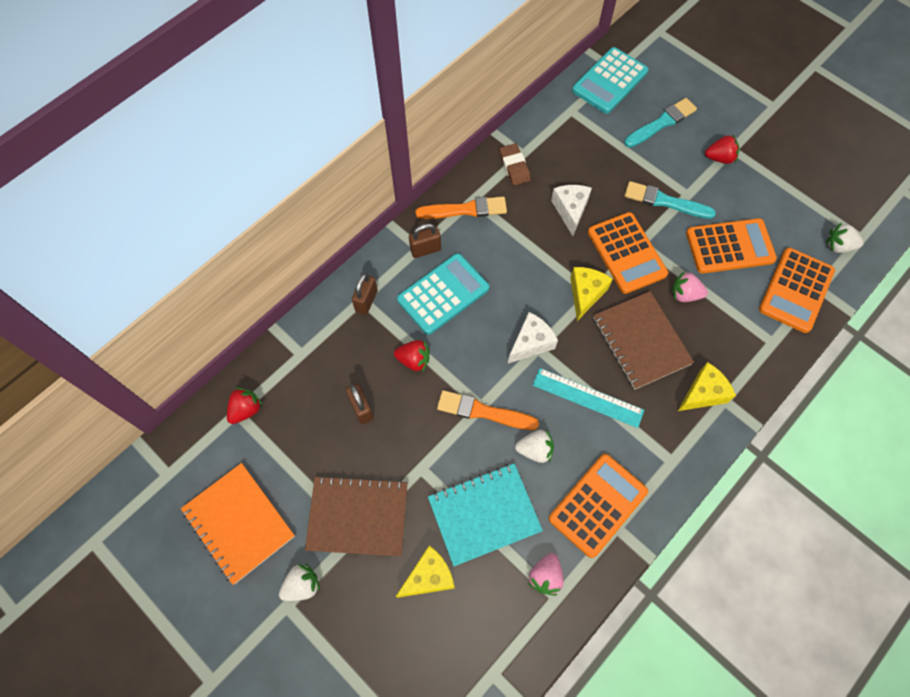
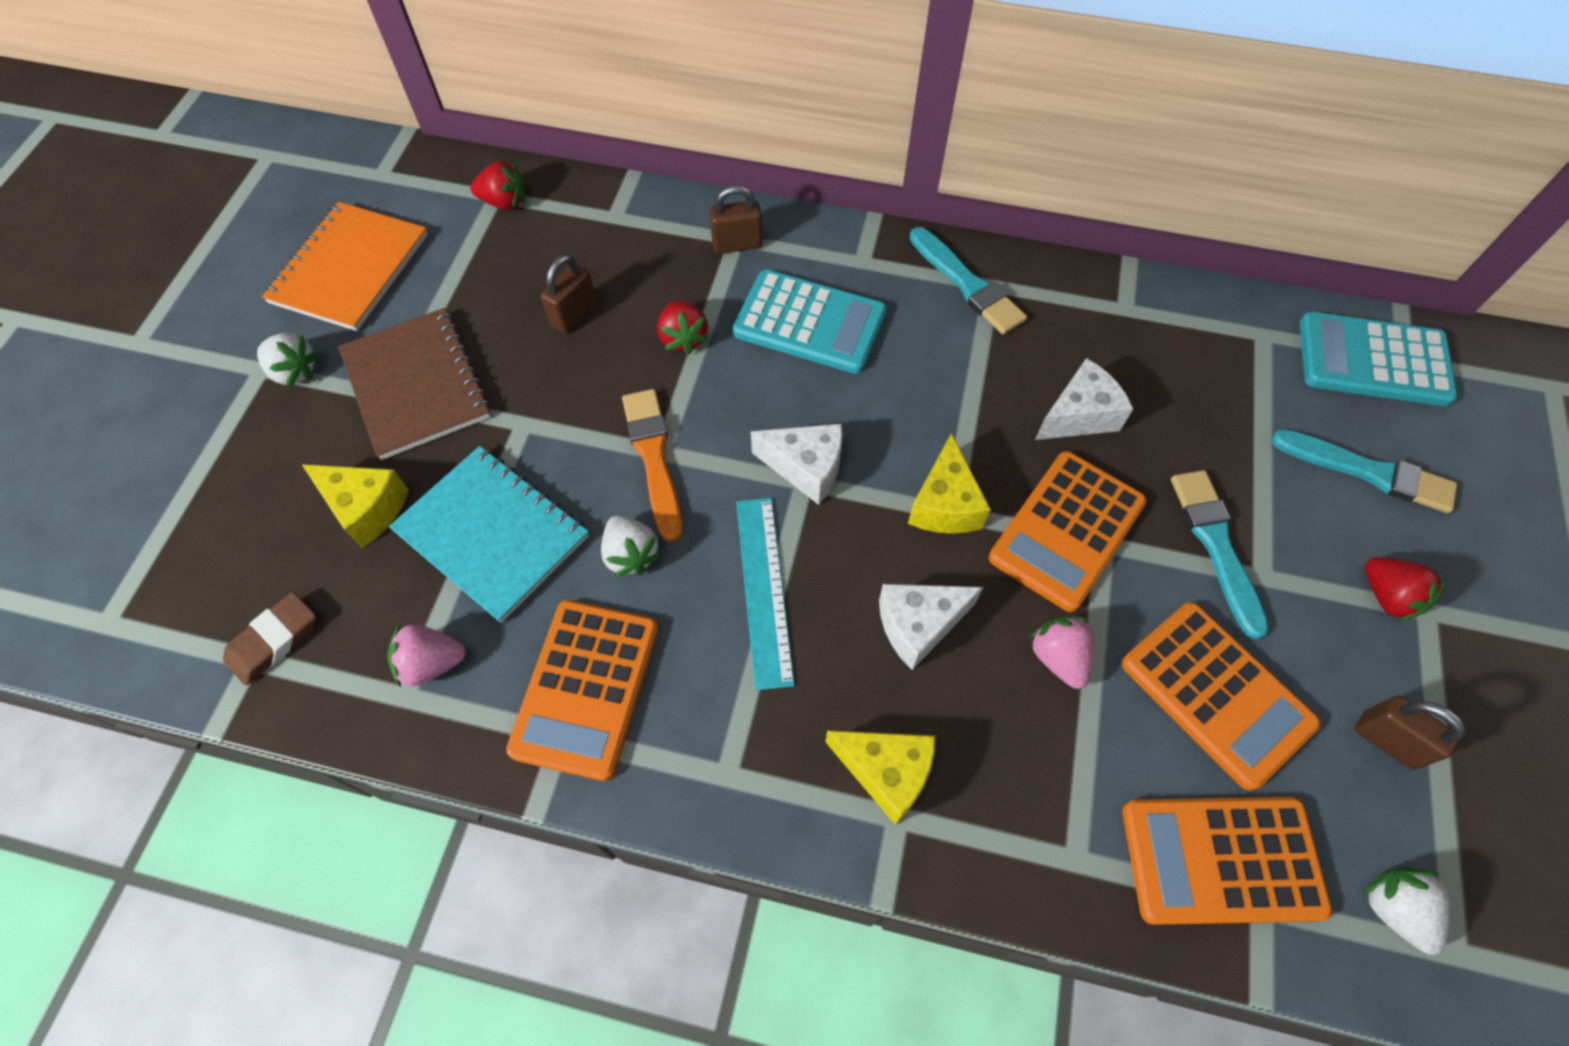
camera: 60 degrees right, 5 degrees down
(425, 249) = (865, 270): brown padlock -> brown padlock (1387, 740)
(465, 209) = (967, 284): orange brush -> turquoise brush
(514, 166) = (1092, 308): brown eraser -> brown eraser (274, 641)
(585, 294) = (945, 504): yellow cheese -> yellow cheese turned 105 degrees clockwise
(598, 505) = (586, 688): orange calculator -> orange calculator turned 90 degrees clockwise
(641, 341) = (919, 625): brown notebook -> white cheese

